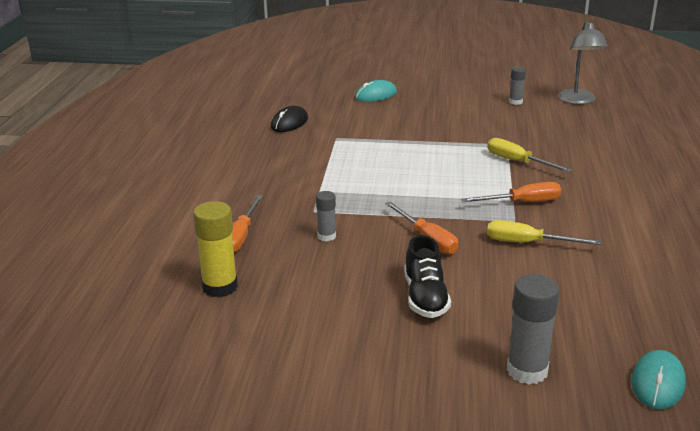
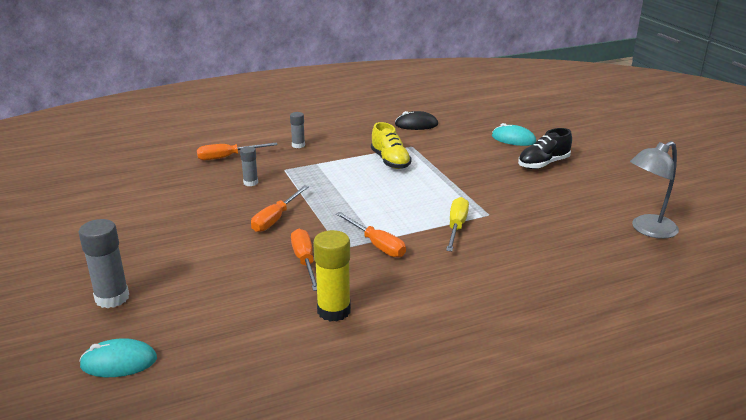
camera: 60 degrees right, 0 degrees up
(220, 287) = (161, 169): yellow glue stick -> yellow glue stick (334, 311)
(358, 155) = (390, 161): none -> yellow shoe
(425, 297) = (190, 237): black shoe -> black shoe (543, 164)
(515, 102) = (592, 199): grey glue stick -> grey glue stick (298, 145)
(528, 243) = (305, 261): yellow screwdriver -> orange screwdriver

